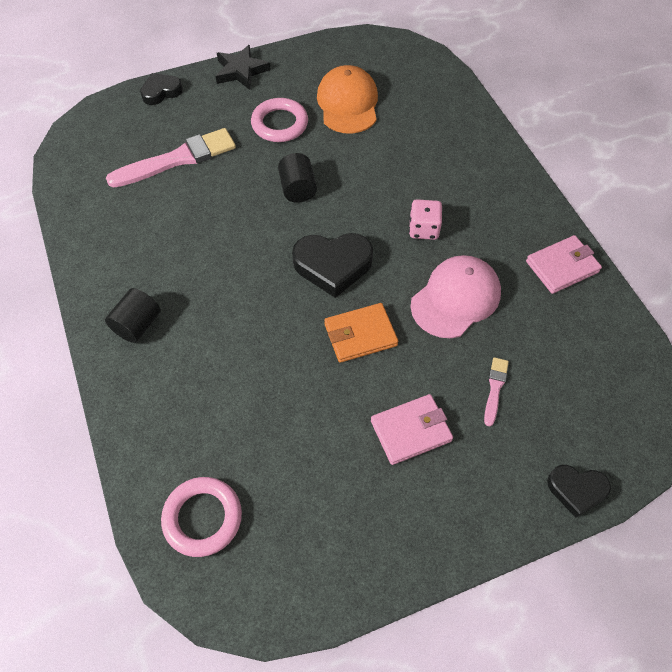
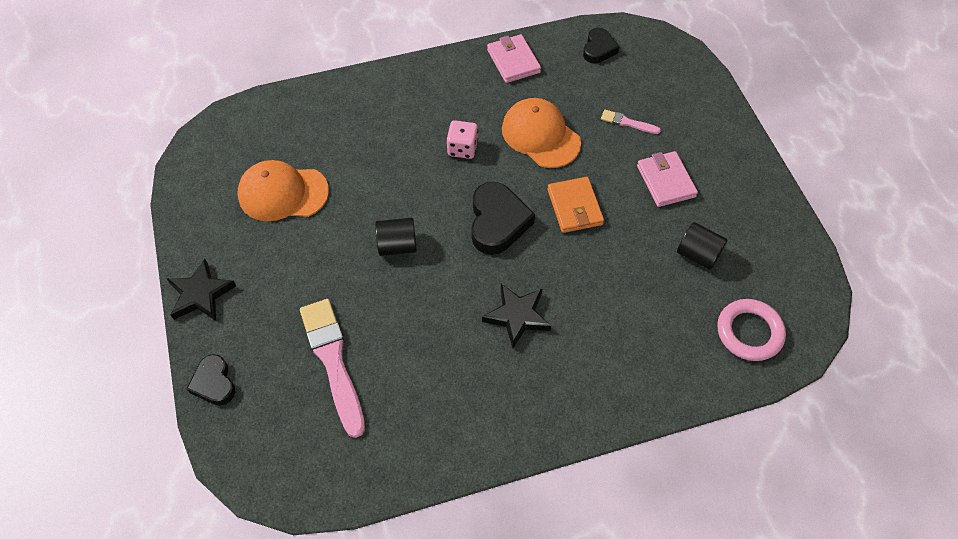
camera: 85 degrees left, 0 degrees up
(137, 325) = (556, 393): black cylinder -> black cylinder (698, 254)
(222, 288) = (517, 316): none -> black star
(280, 124) = (299, 258): pink ring -> none
(455, 298) = (540, 135): pink cap -> orange cap
(576, 490) = (708, 90): black heart -> black heart (598, 49)

